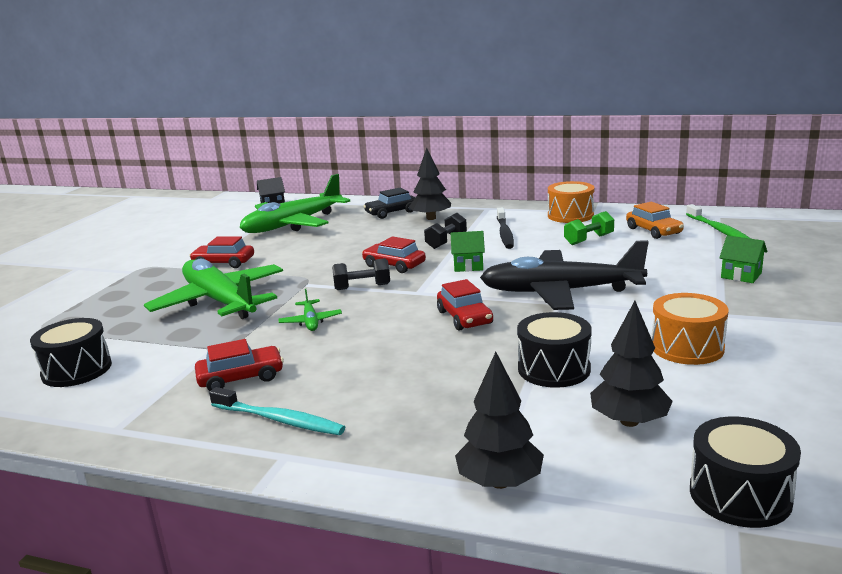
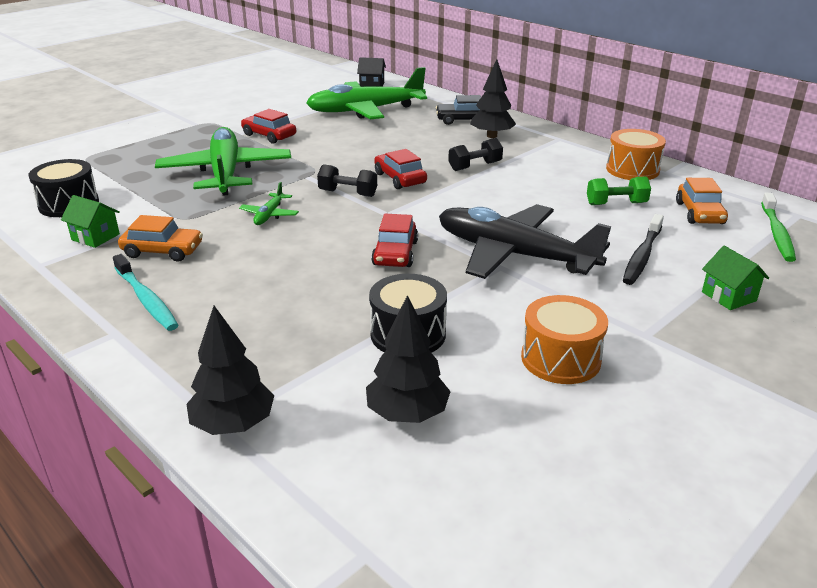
camera: 25 degrees right, 10 degrees up
(241, 378) = (163, 251): red car -> orange car
(468, 266) = (463, 199): green house -> green house (95, 237)
(504, 233) = (540, 173): black toothbrush -> black toothbrush (642, 256)
(740, 495) = (411, 530): black drum -> none

